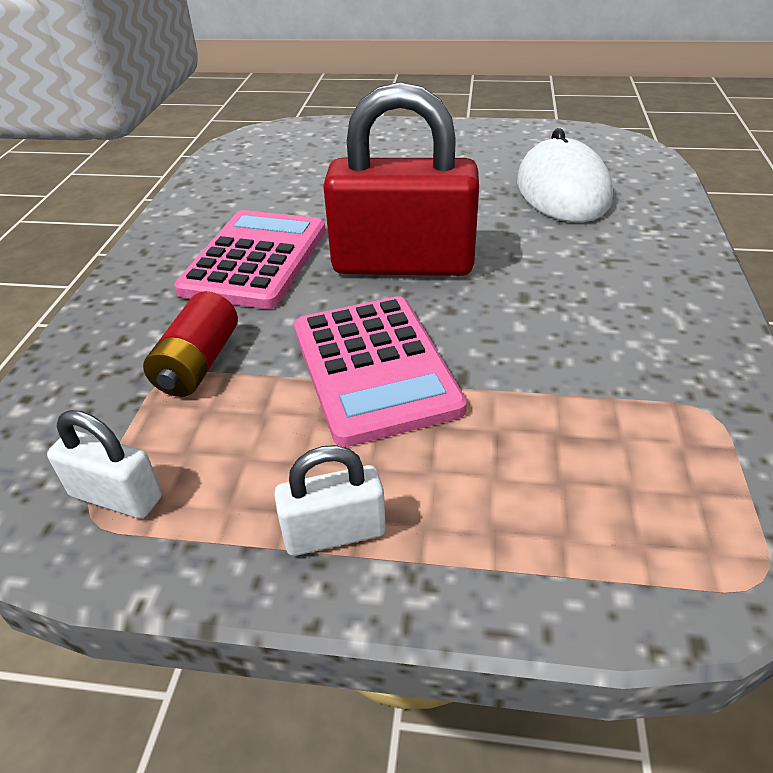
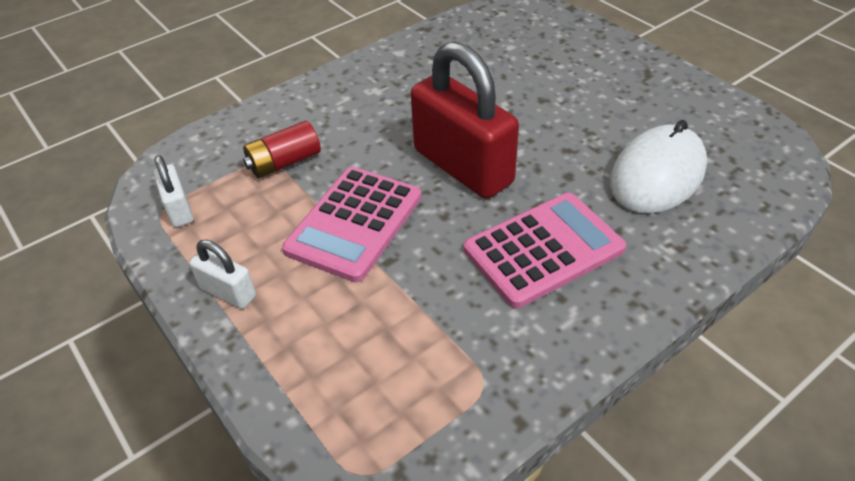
camera: 45 degrees right, 5 degrees up
(255, 260) = (389, 112): pink calculator -> pink calculator (543, 250)

